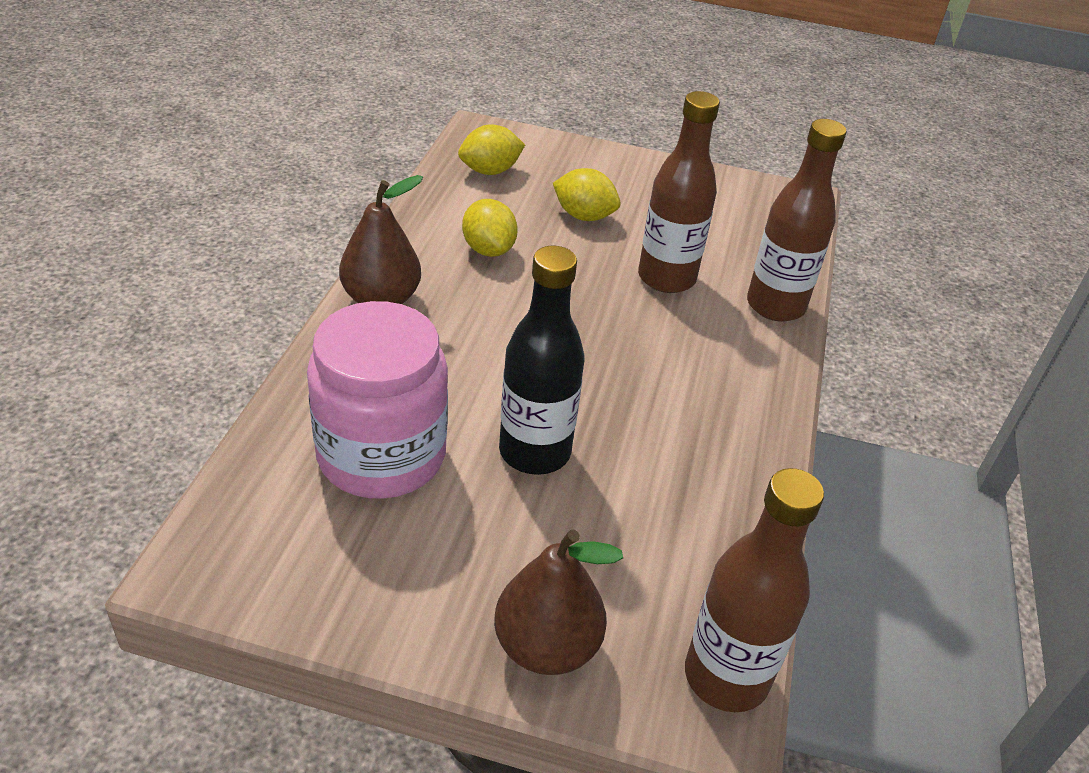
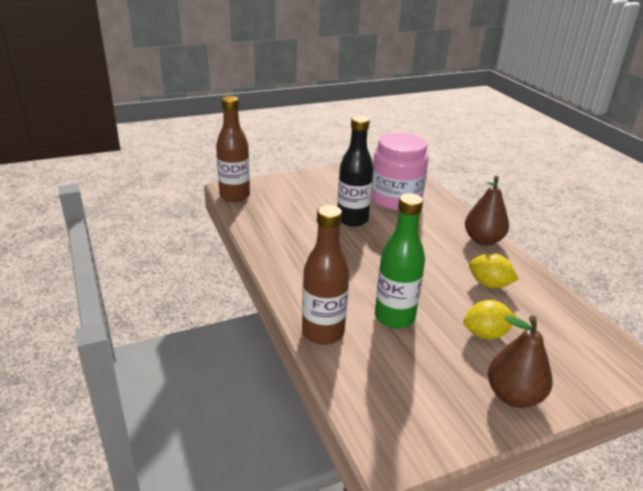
camera: 145 degrees right, 10 degrees down
(490, 171) = (575, 336): yellow lemon -> none
(546, 646) = (291, 183): brown pear -> brown pear (513, 396)
(666, 278) = (394, 317): brown bottle -> green bottle

